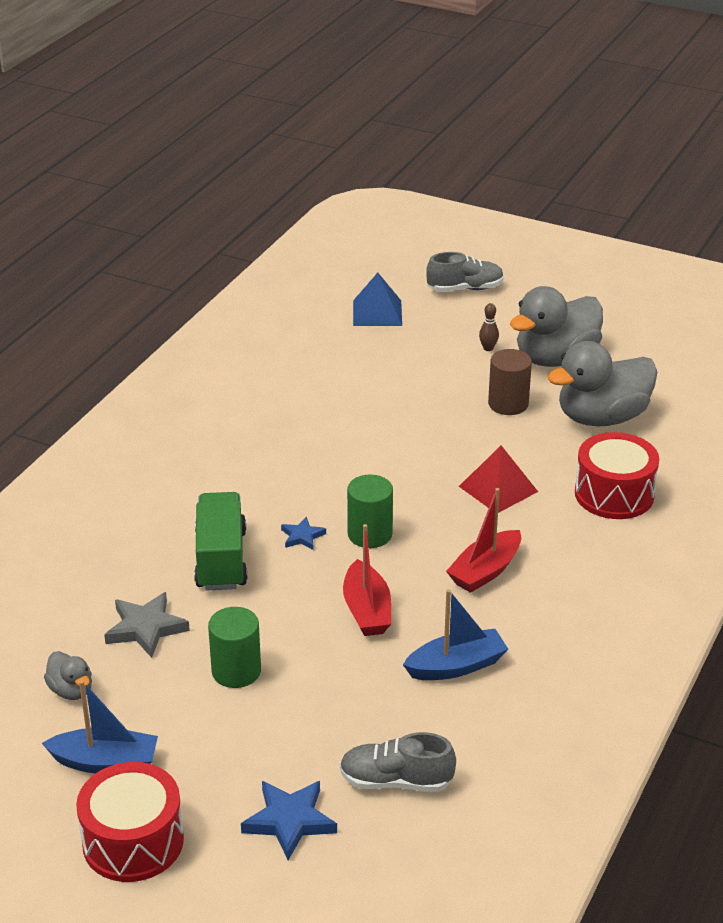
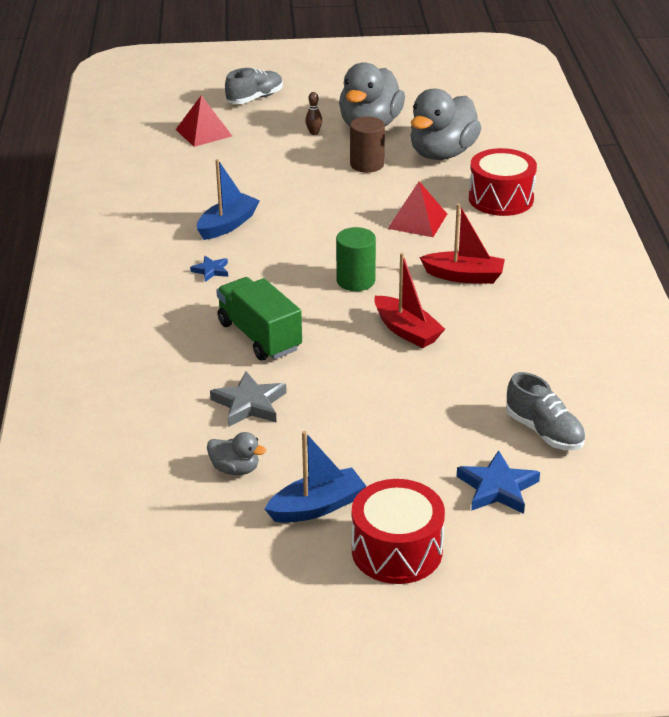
camera: 30 degrees left, 0 degrees up
(236, 671) = (352, 406): green cylinder -> none
(302, 536) = (306, 299): blue star -> blue star (211, 271)
(377, 313) = (203, 132): blue pyramid -> red pyramid
(396, 781) = (544, 432): grey shoe -> grey shoe turned 105 degrees counterclockwise
(456, 666) = (508, 343): blue boat -> blue boat (228, 225)
(485, 571) = (464, 276): red boat -> red boat turned 90 degrees counterclockwise

